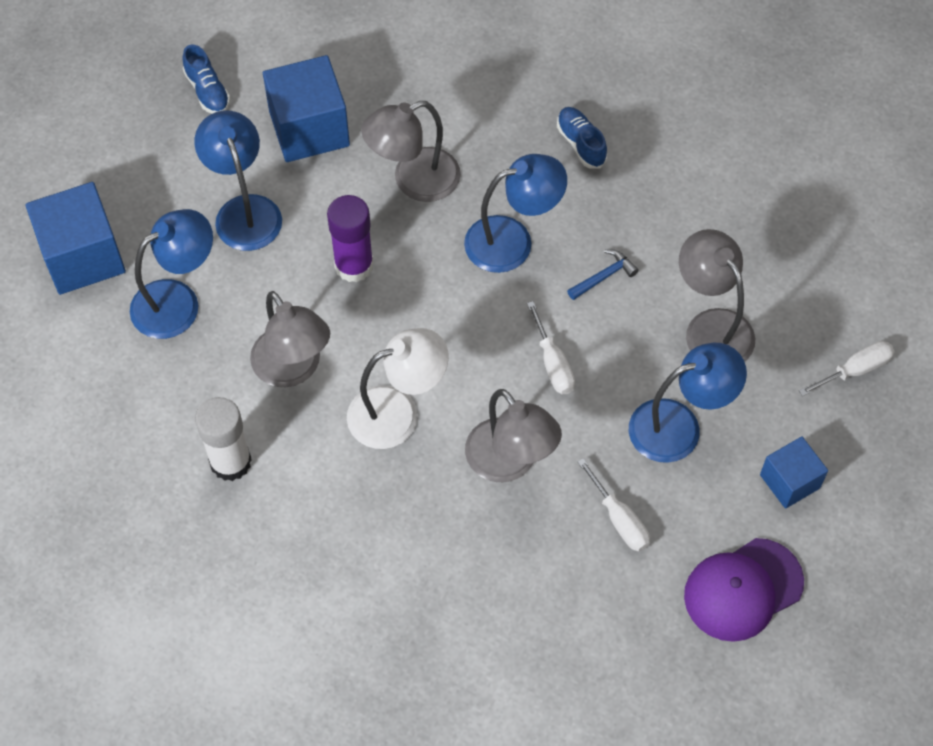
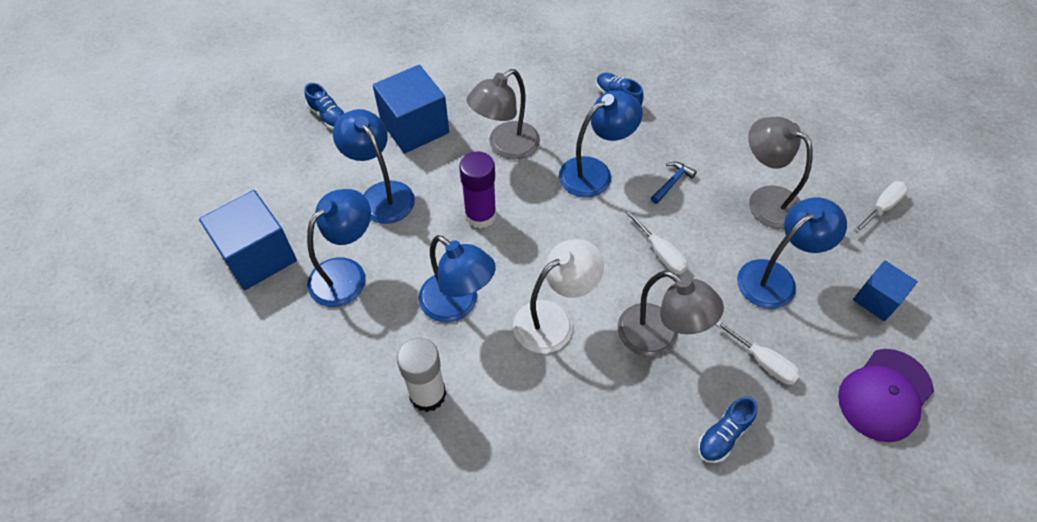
camera: 15 degrees left, 5 degrees down
(293, 369) = (457, 305): grey lamp -> blue lamp
(538, 586) = (723, 435): none -> blue shoe

